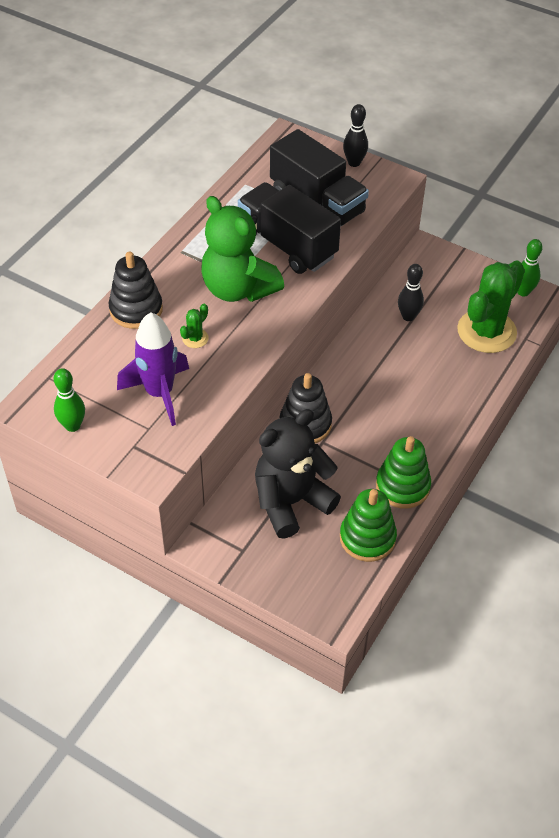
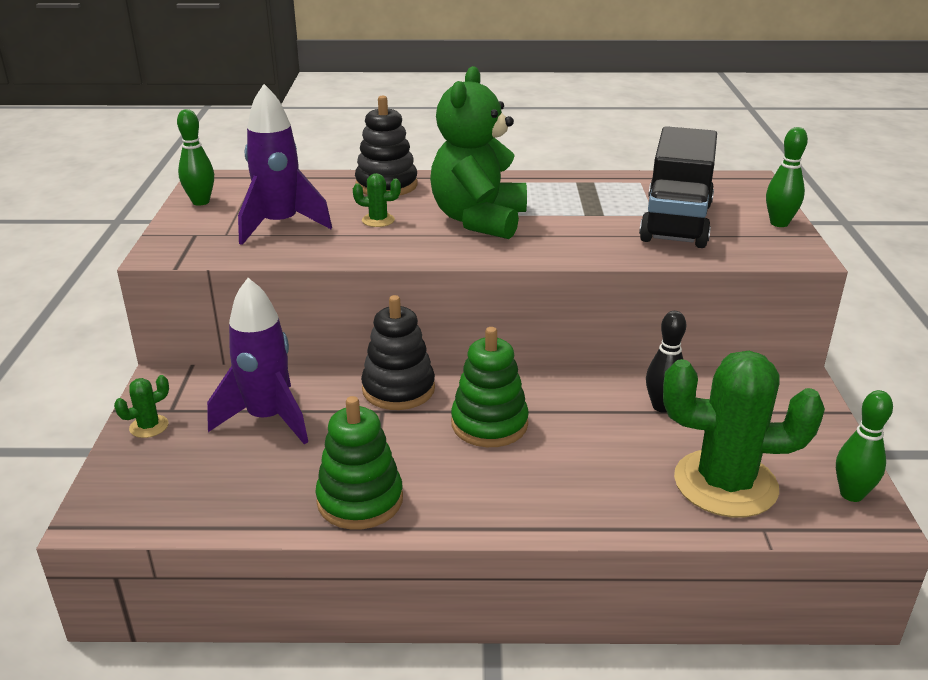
camera: 60 degrees right, 20 degrees down
(255, 567) = (149, 426): none -> green cactus
(287, 245) = (583, 225): black truck -> none
(291, 502) = (268, 419): black teddy bear -> purple rocket
(354, 163) = (779, 223): black bowling pin -> green bowling pin
(367, 538) = (247, 499): green stacking toy -> green stacking toy (489, 424)

